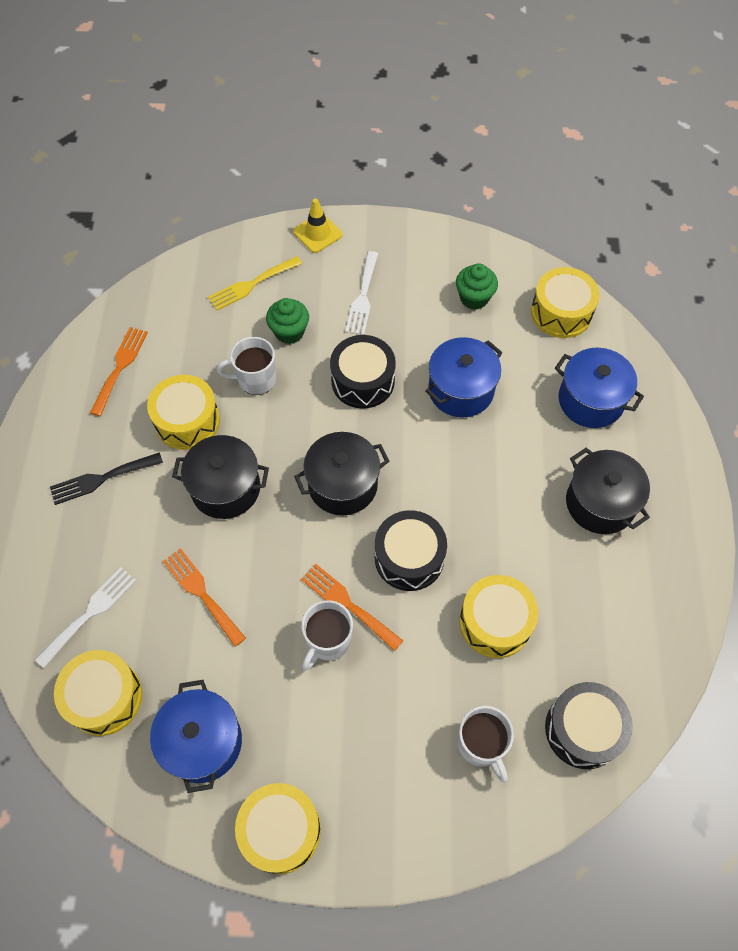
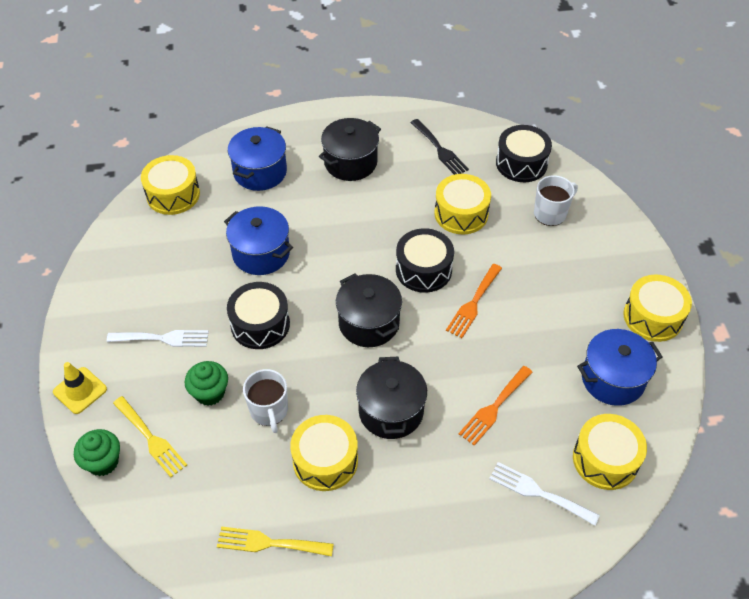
camera: 100 degrees left, 10 degrees down
(101, 479) = (404, 523): black fork -> black fork (440, 149)
(120, 367) = (269, 543): orange fork -> yellow fork
(328, 641) = (507, 311): white mug -> none
(474, 298) = (160, 254): green cupcake -> green cupcake (103, 462)

